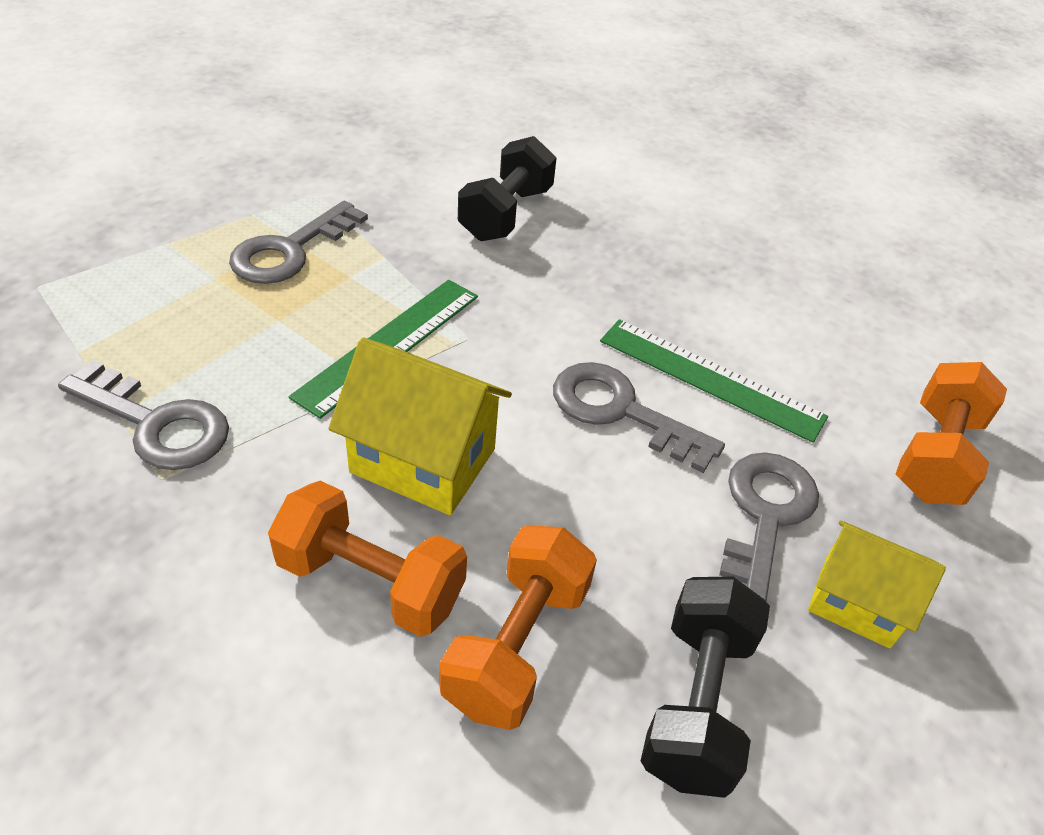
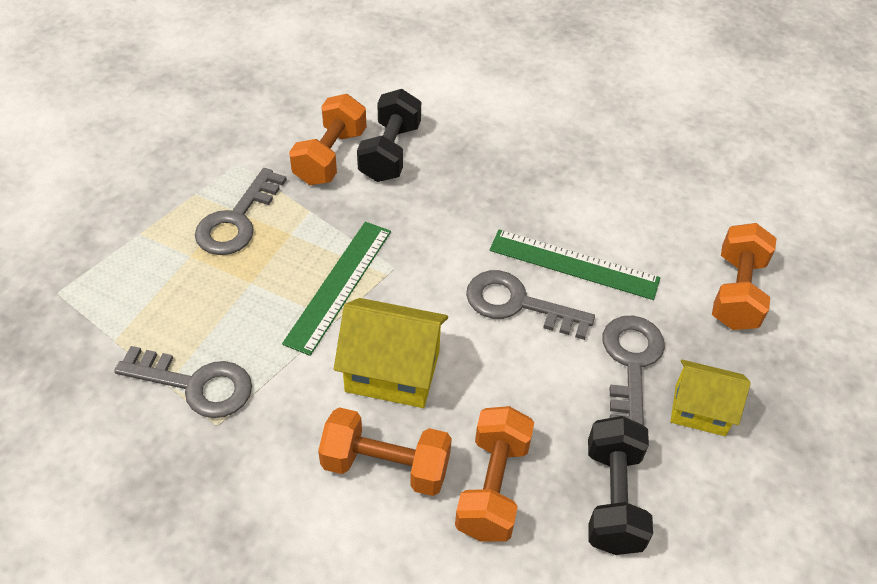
camera: 10 degrees left, 5 degrees up
(431, 206) = (330, 157): none -> orange dumbbell

